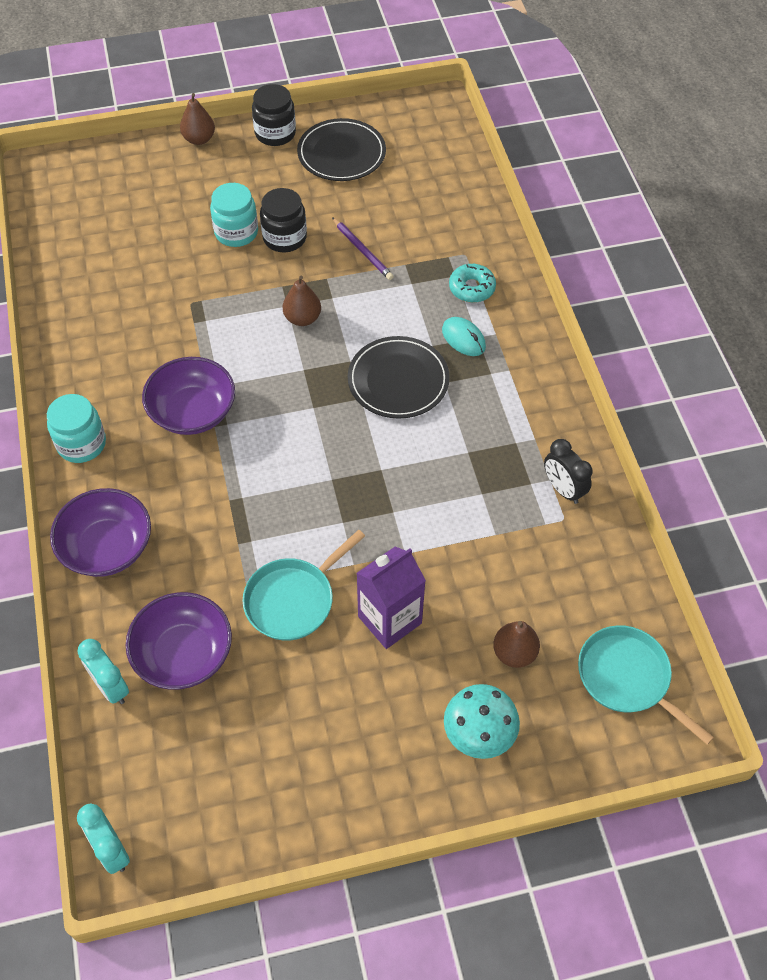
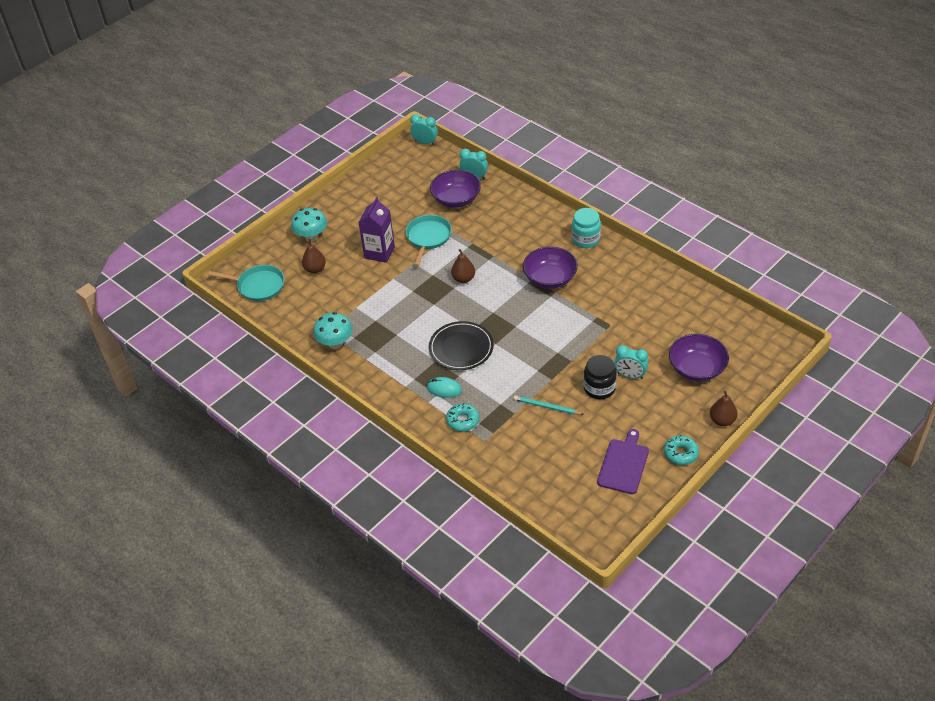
camera: 150 degrees right, 10 degrees down
(107, 547) = (527, 213): purple bowl -> purple bowl (697, 369)
(236, 232) = (630, 375): turquoise jar -> turquoise clock
(275, 133) = (680, 453): black jar -> turquoise donut
(302, 318) = (542, 350): brown pear -> brown pear (463, 279)
(341, 153) = (623, 464): black plate -> purple cutting board
(363, 251) = (546, 407): purple pencil -> turquoise pencil
(563, 489) = (335, 343): black clock -> turquoise mushroom

